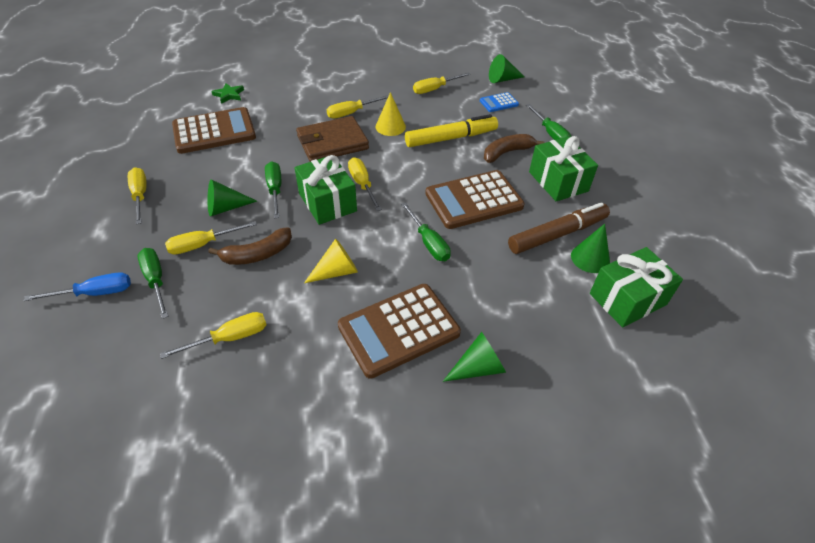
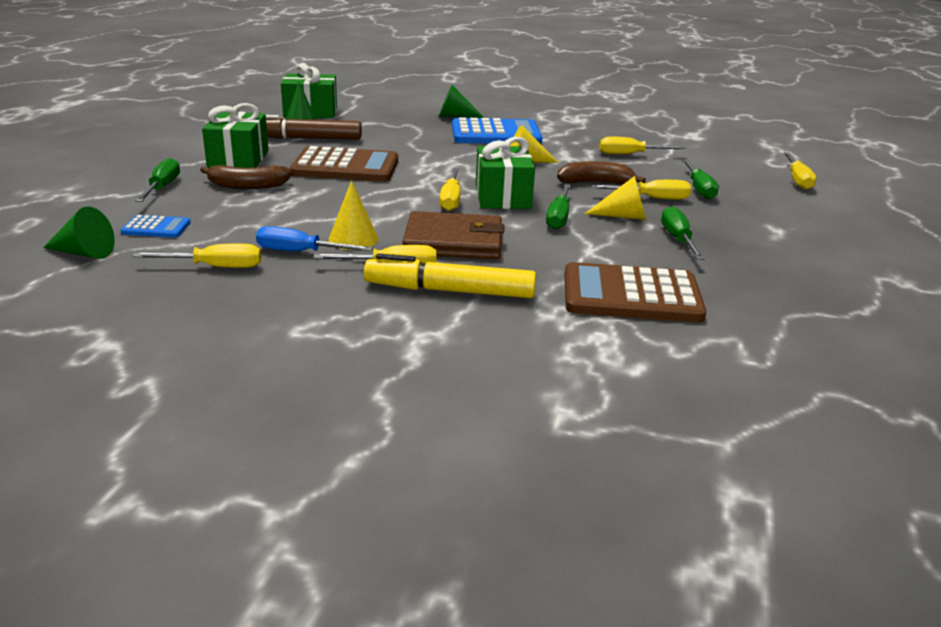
camera: 155 degrees left, 20 degrees down
(95, 293) = (758, 194): blue screwdriver -> blue screwdriver (300, 252)
(140, 196) = (736, 248): yellow screwdriver -> yellow screwdriver (797, 180)
(226, 208) = (623, 216): green cone -> yellow cone
(229, 95) = (595, 351): green star -> none
(399, 330) = (496, 134): brown calculator -> blue calculator
(428, 242) = (425, 157): green screwdriver -> green screwdriver (678, 239)
(451, 138) = (290, 210): yellow marker -> yellow marker (450, 291)

